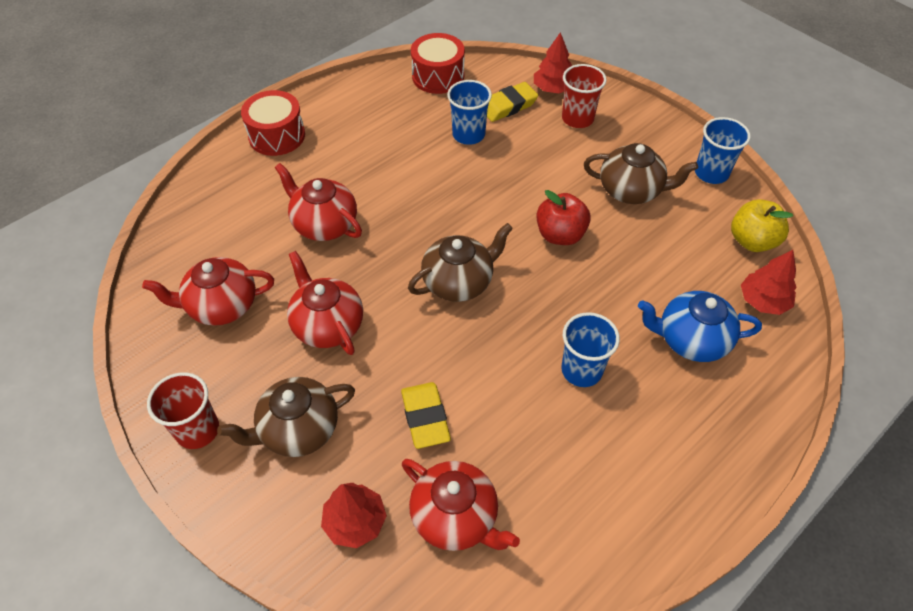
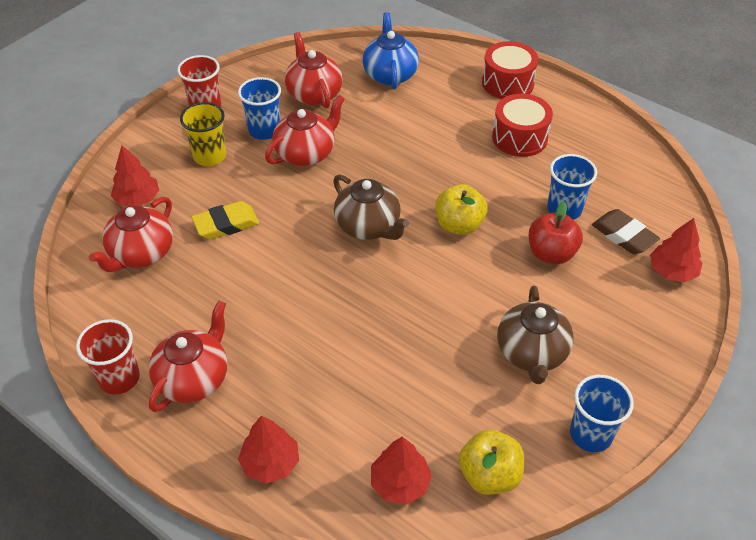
camera: 80 degrees right, 5 degrees down
(298, 430) = (210, 156): brown teapot -> yellow cup
(324, 224) = (412, 131): red teapot -> red teapot (194, 379)
(438, 76) = (643, 174): red drum -> red drum (519, 138)
(472, 210) = (459, 225): none -> yellow apple
(508, 106) = (623, 235): yellow eraser -> brown eraser
(560, 235) = (447, 295): red apple -> red apple (551, 253)
(577, 118) = (630, 297): red cup -> red cup (119, 378)
(581, 370) = (285, 323): blue cup -> blue cup (264, 130)
(691, 340) = (334, 412): blue teapot -> blue teapot (390, 74)
(749, 398) = (270, 463): none -> red tree

